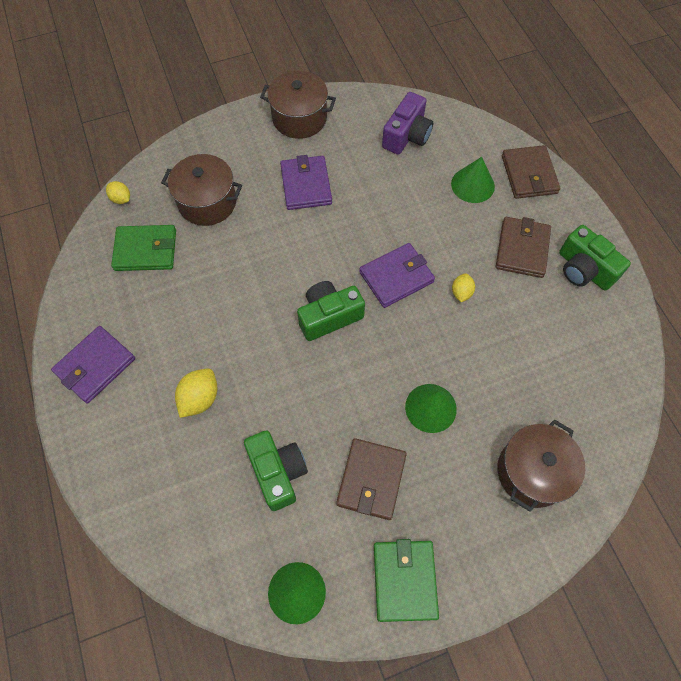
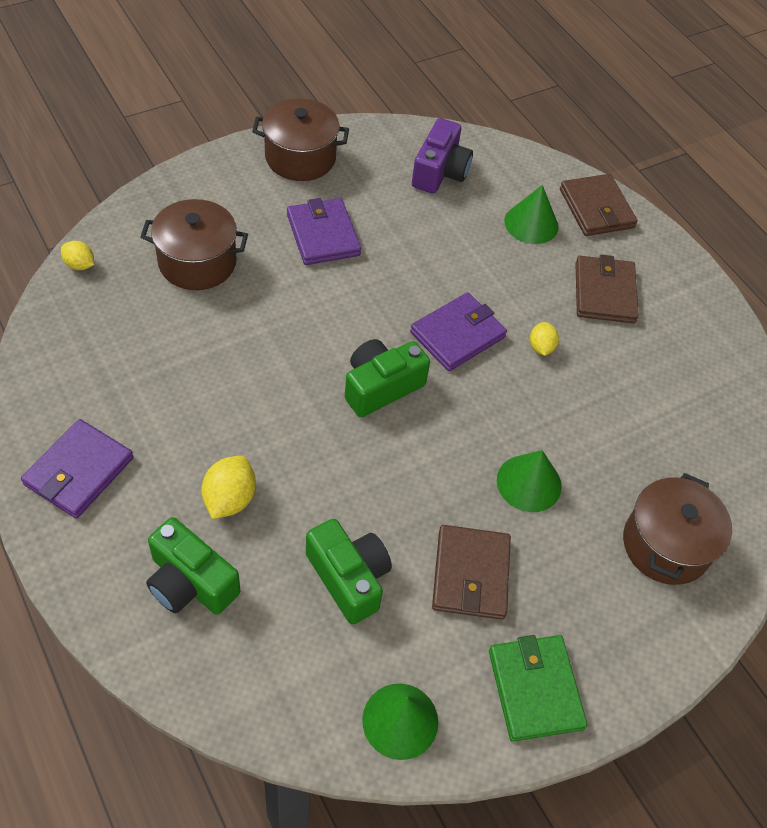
camera: 15 degrees left, 10 degrees down
(146, 250) = (124, 325): green wallet -> none
(584, 269) = (682, 311): green camera -> green camera (190, 582)

